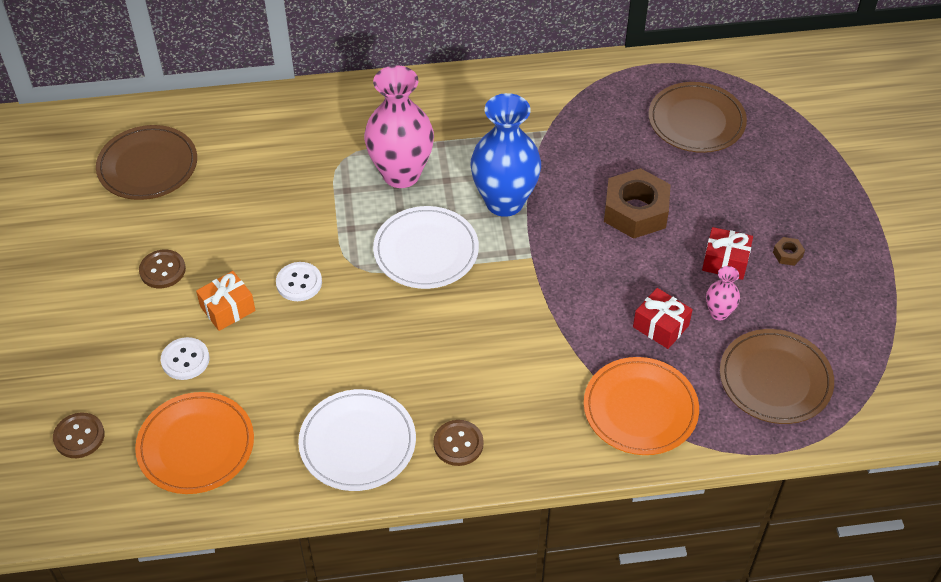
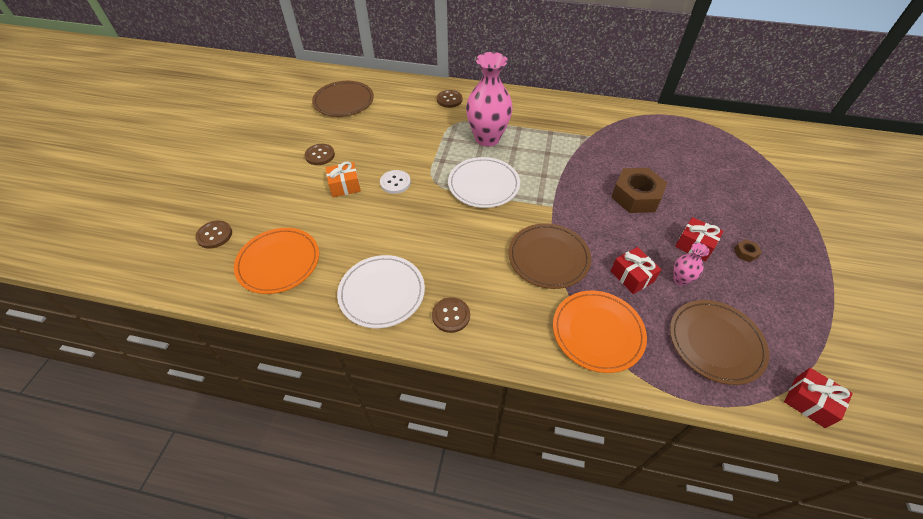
camera: 20 degrees right, 0 degrees up
(185, 360) = (303, 208): white button -> none
(315, 120) = (449, 100): none -> brown button
(504, 202) = (547, 169): blue vase -> none
(696, 121) = (695, 153): brown plate -> brown plate (548, 257)
(884, 415) = (809, 402): none -> red gift

